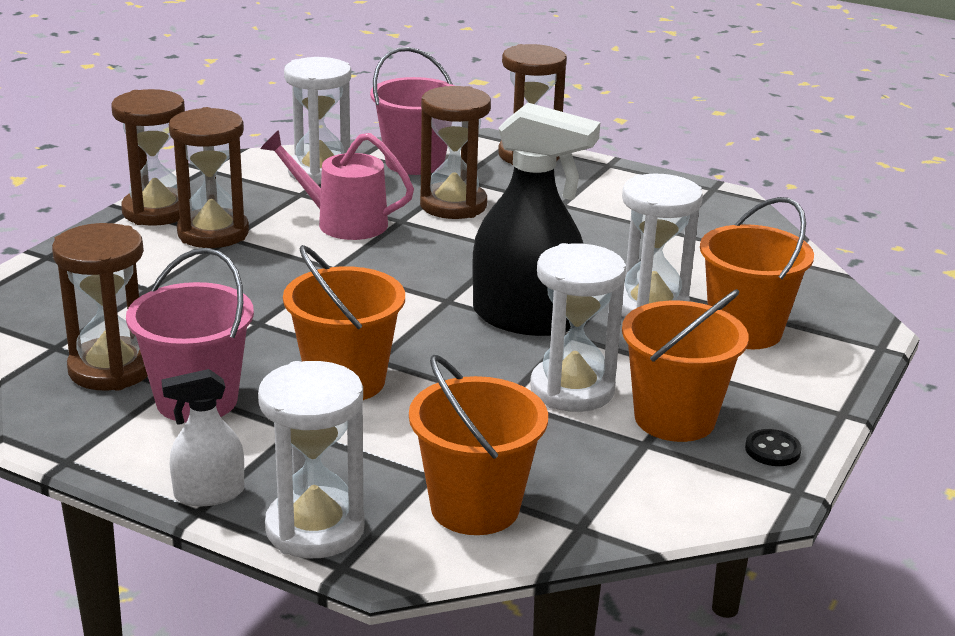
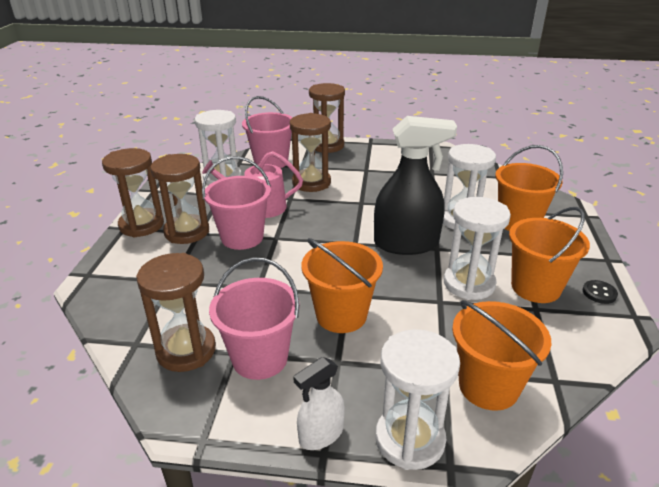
camera: 20 degrees left, 5 degrees up
(286, 257) = (242, 237): none -> pink bucket

